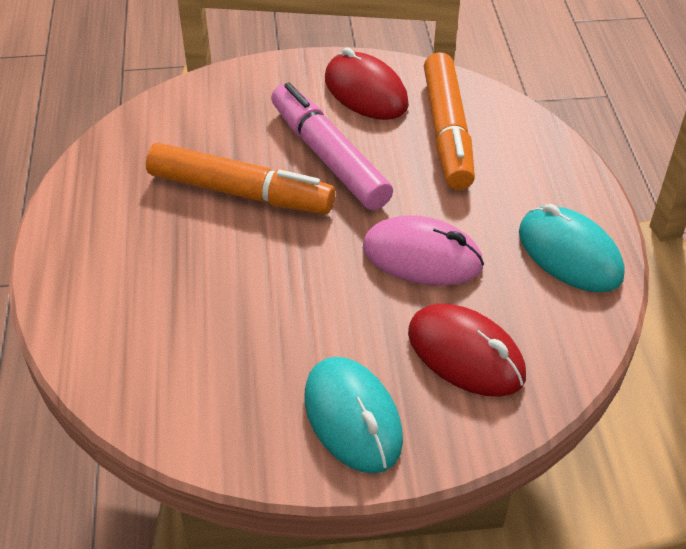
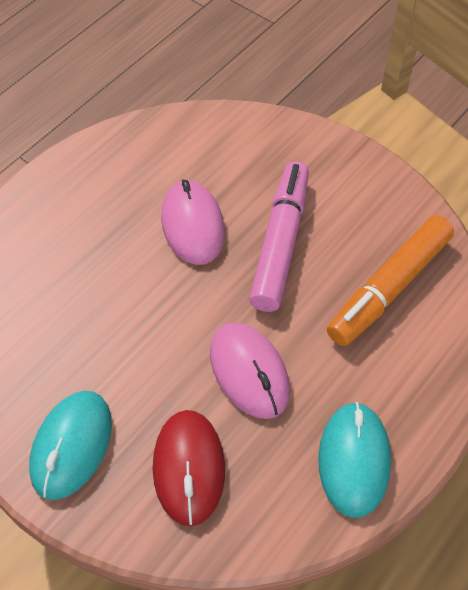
camera: 45 degrees right, 10 degrees up
(240, 192) = (193, 225): orange marker -> pink mouse
(366, 92) = (369, 209): red mouse -> none

